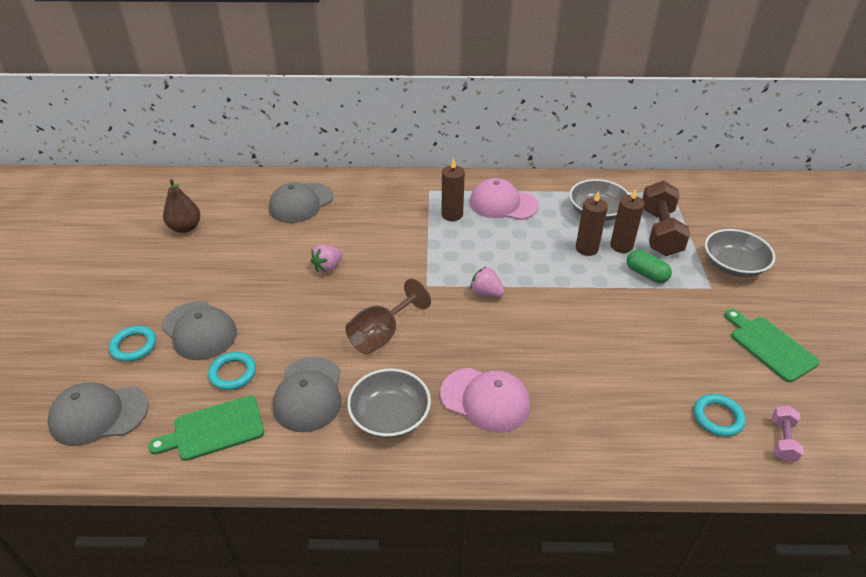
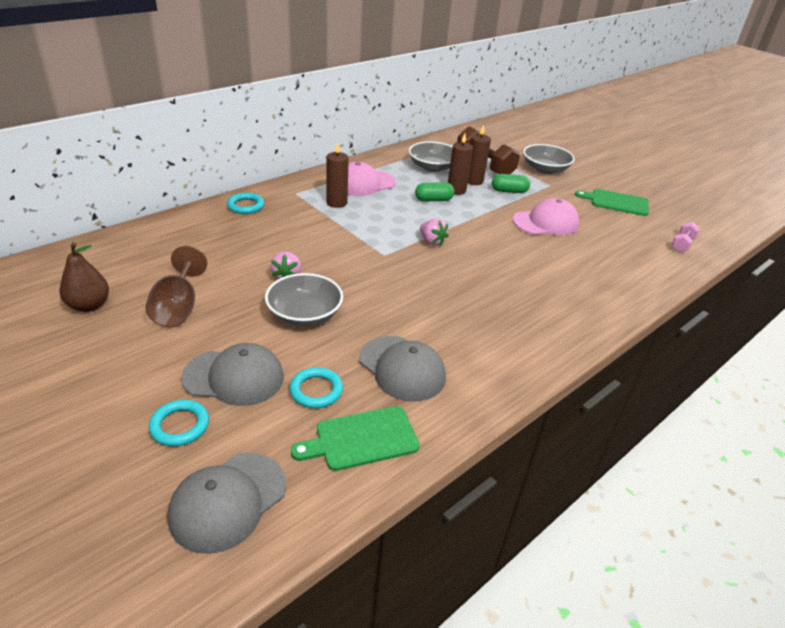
camera: 45 degrees left, 5 degrees down
(214, 429) = (361, 439): green cutting board -> green cutting board turned 45 degrees clockwise
(301, 203) = (191, 241): grey cap -> none
(382, 334) = (398, 301): brown goblet -> brown goblet (178, 308)
(390, 416) = (479, 348): grey bowl -> grey bowl (304, 314)
(485, 400) = (522, 304): pink cap -> pink cap (546, 222)
(486, 293) = (432, 242): pink strawberry -> pink strawberry turned 120 degrees counterclockwise
(547, 249) = (433, 200): none -> green capsule
(718, 417) = (643, 248): turquoise ring -> turquoise ring (246, 206)
(782, 440) = (682, 244): pink dumbbell -> pink dumbbell turned 60 degrees clockwise

